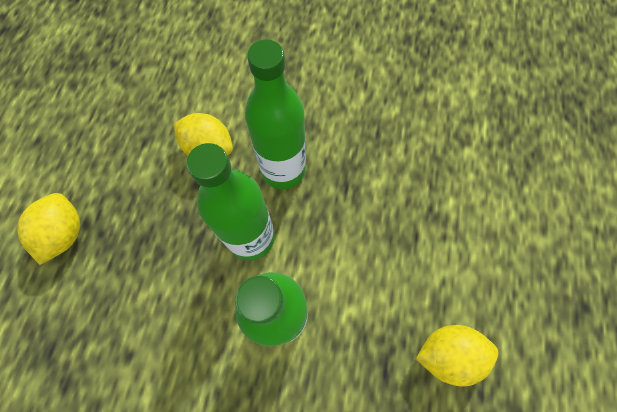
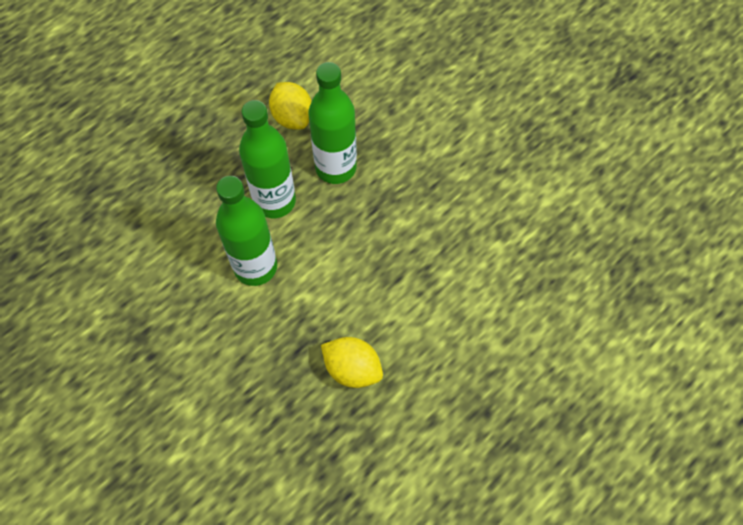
camera: 35 degrees right, 5 degrees down
(65, 233) = (150, 118): yellow lemon -> none

